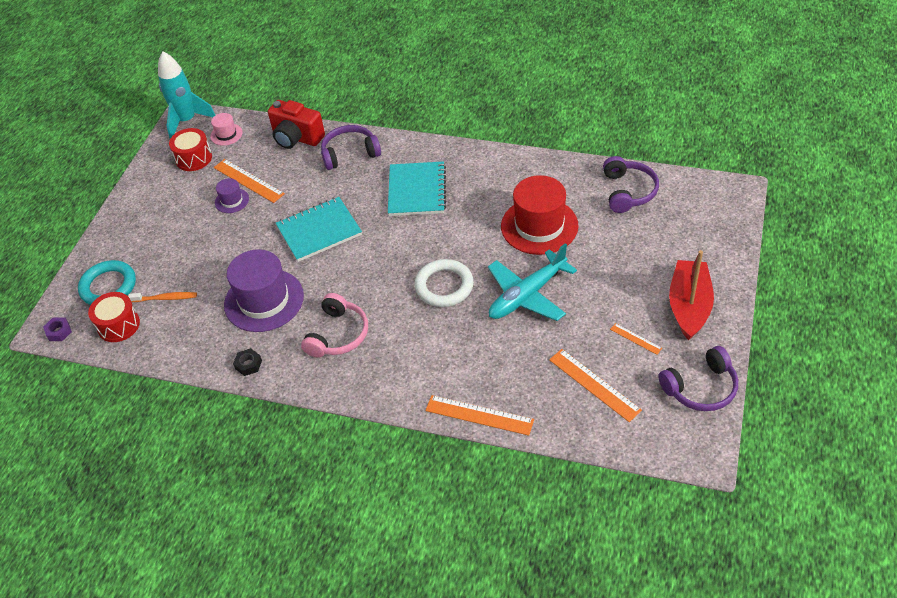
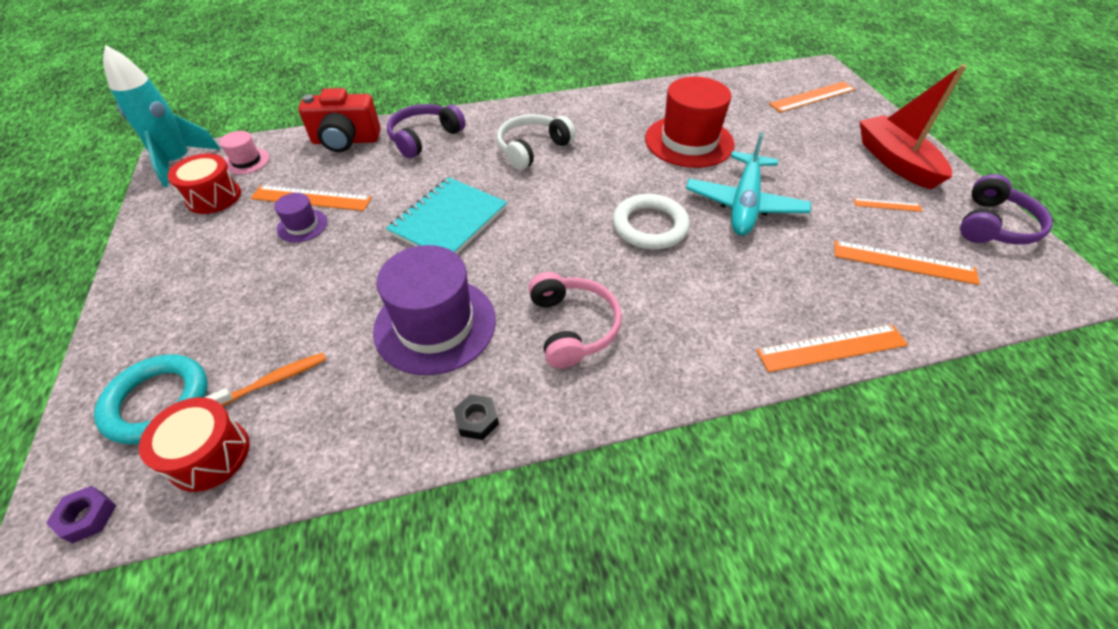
camera: 35 degrees left, 0 degrees up
(417, 191) = (532, 149): turquoise notebook -> white headphones
(628, 191) = (737, 92): purple headphones -> none
(691, 219) = (812, 97): none -> orange ruler

